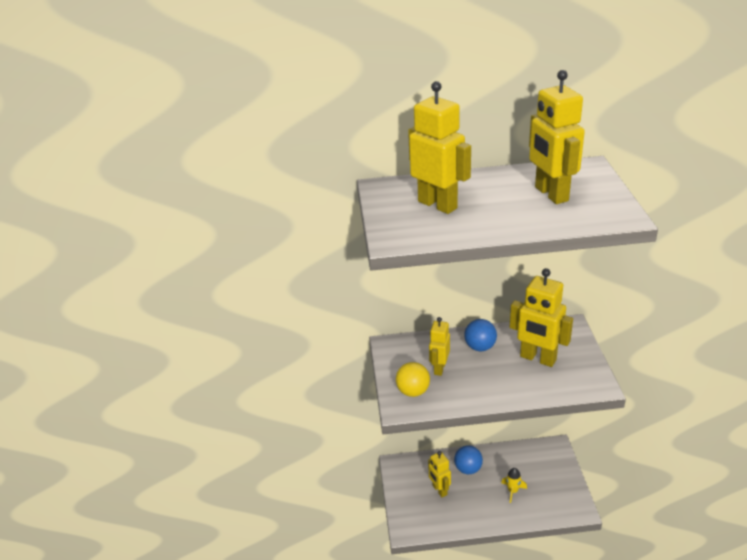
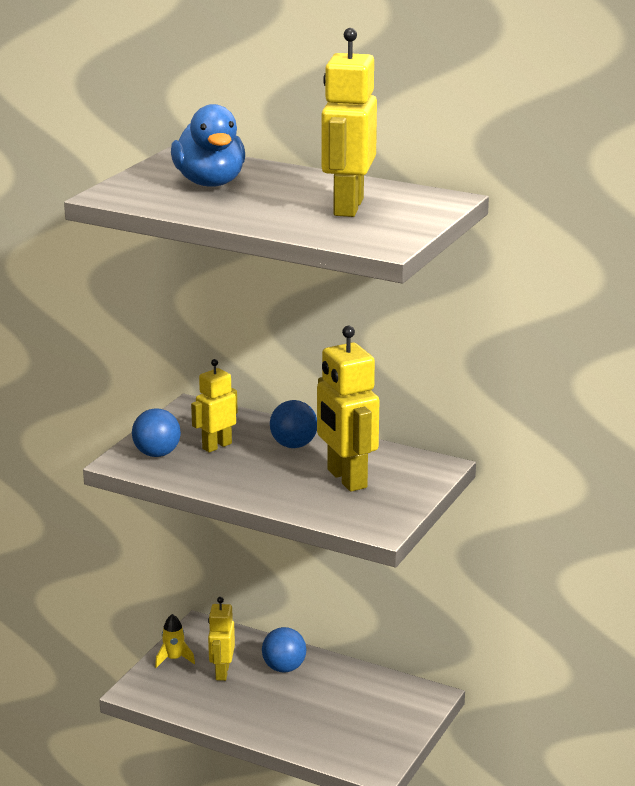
camera: 30 degrees right, 10 degrees down
(413, 391) = (157, 454): yellow ball -> blue ball
(438, 204) = (210, 183): yellow robot -> blue duck
(512, 491) = (313, 713): yellow rocket -> yellow rocket (174, 659)

